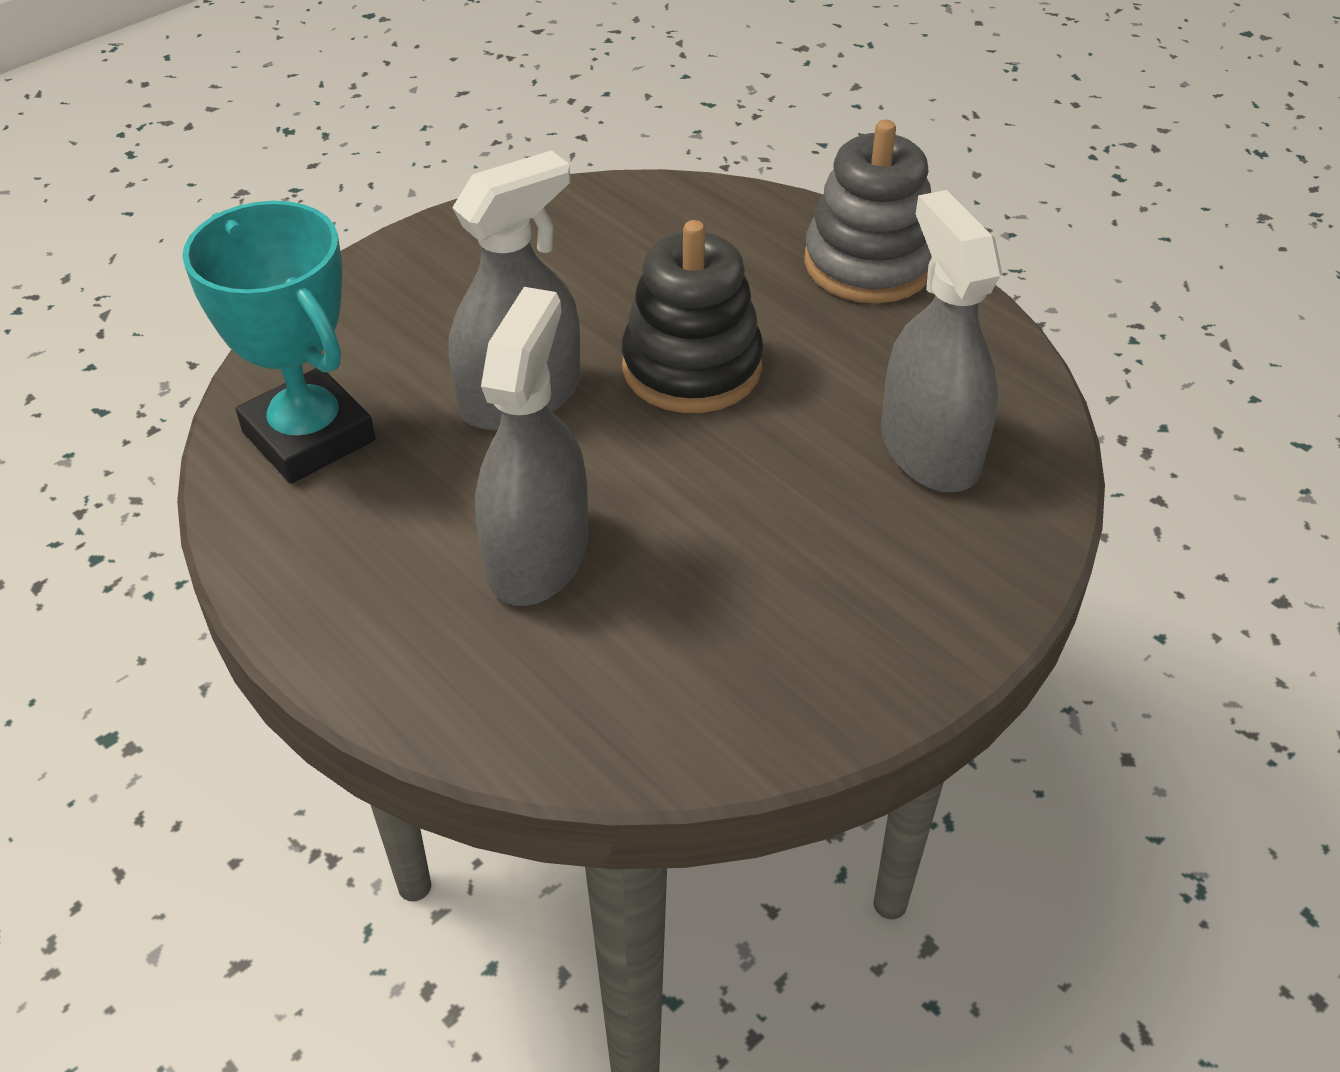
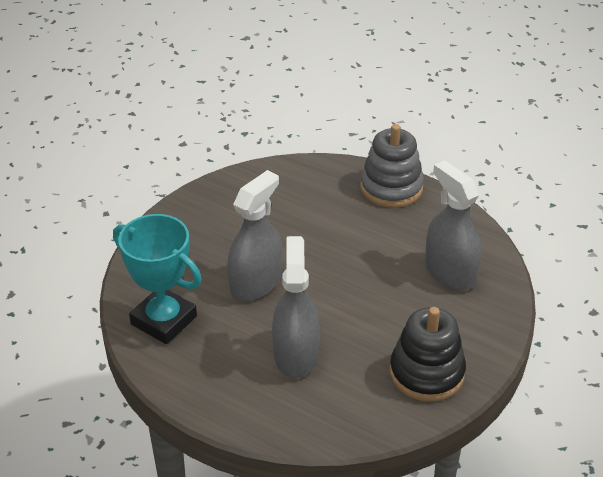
camera: 15 degrees left, 5 degrees down
(692, 367) = (329, 253): black stacking toy -> black stacking toy (426, 373)

